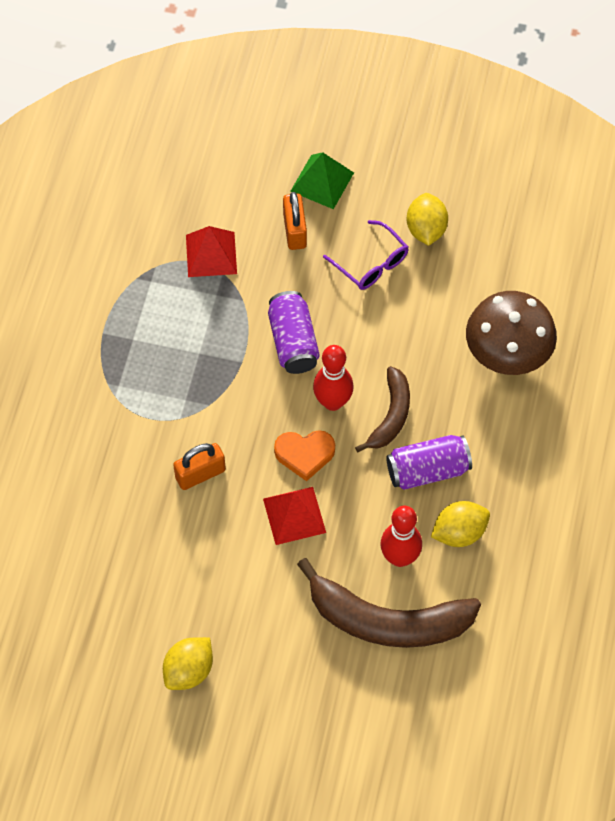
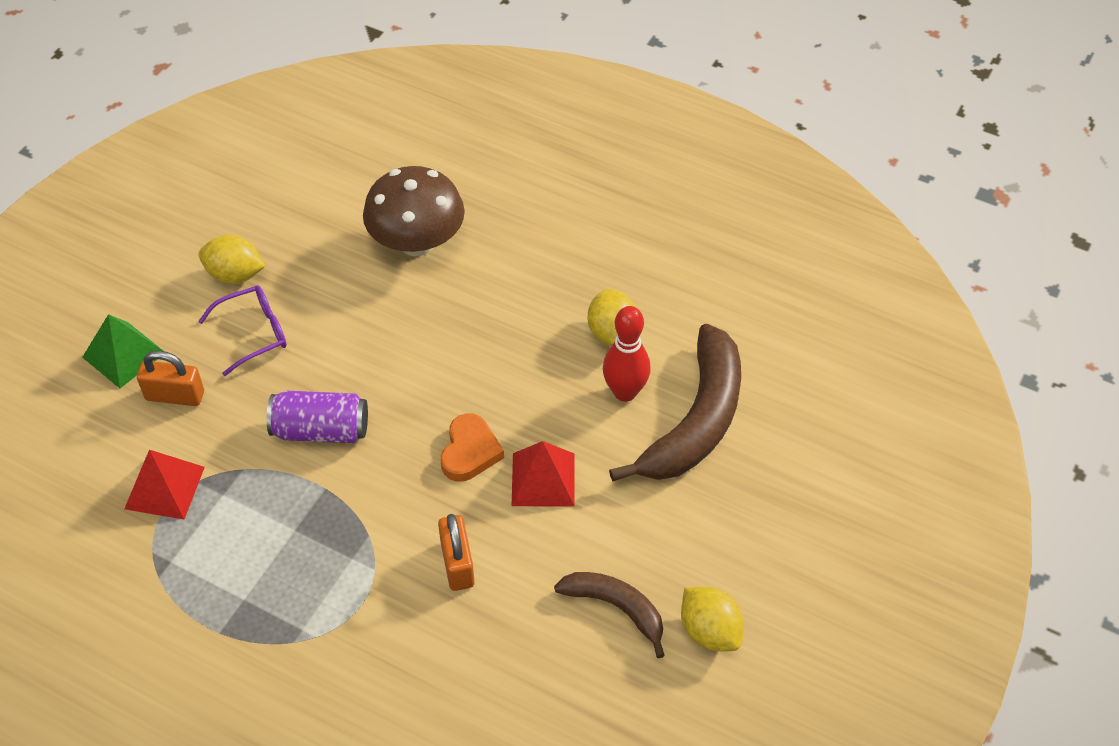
camera: 75 degrees left, 10 degrees down
(332, 402) = (413, 410): red bowling pin -> none
(391, 415) = (451, 360): brown banana -> brown banana (616, 608)
(427, 470) = (529, 343): purple can -> none

